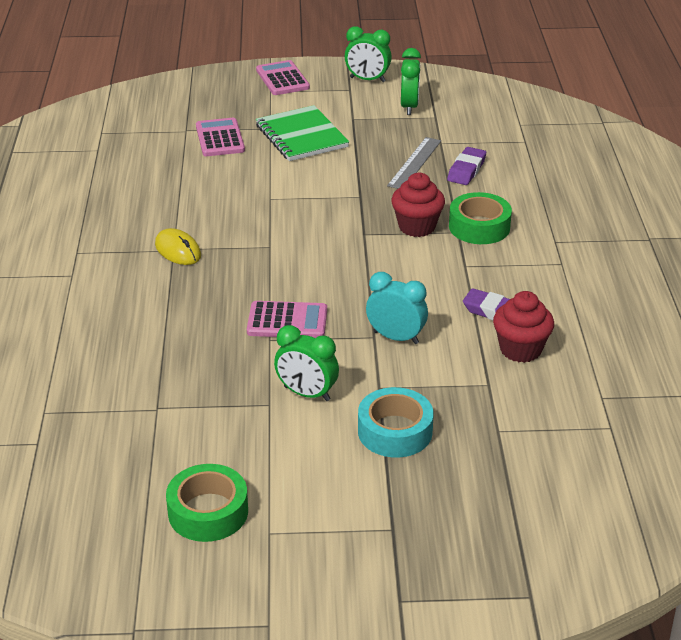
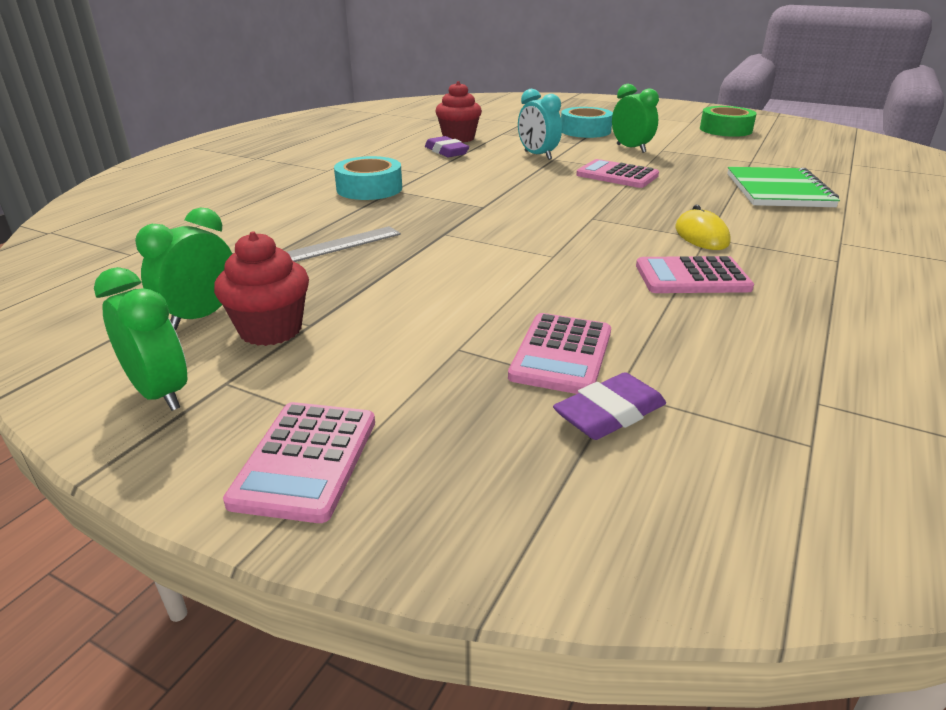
camera: 150 degrees left, 5 degrees down
(173, 206) = (692, 277): none -> pink calculator
(301, 136) = (425, 319): green notebook -> green notebook (778, 190)
(417, 227) = (425, 200): red cupcake -> red cupcake (271, 330)
(466, 170) = (291, 227): purple eraser -> purple eraser (609, 414)
(479, 227) = (369, 188): green tape -> turquoise tape

